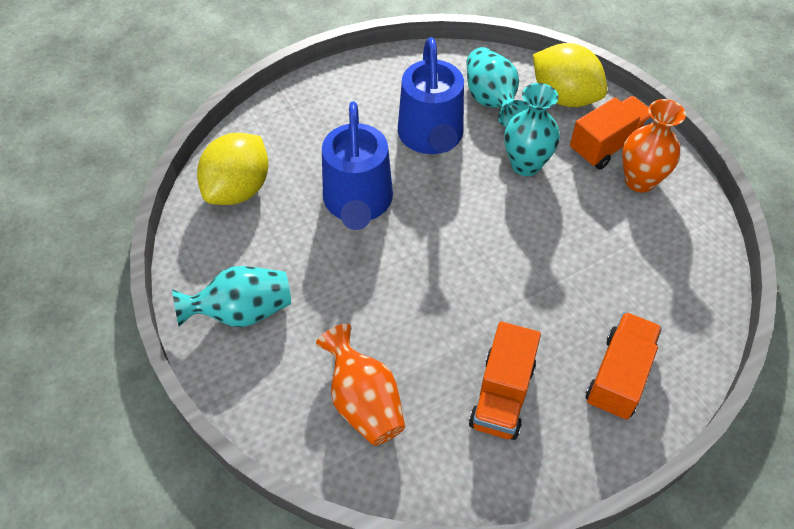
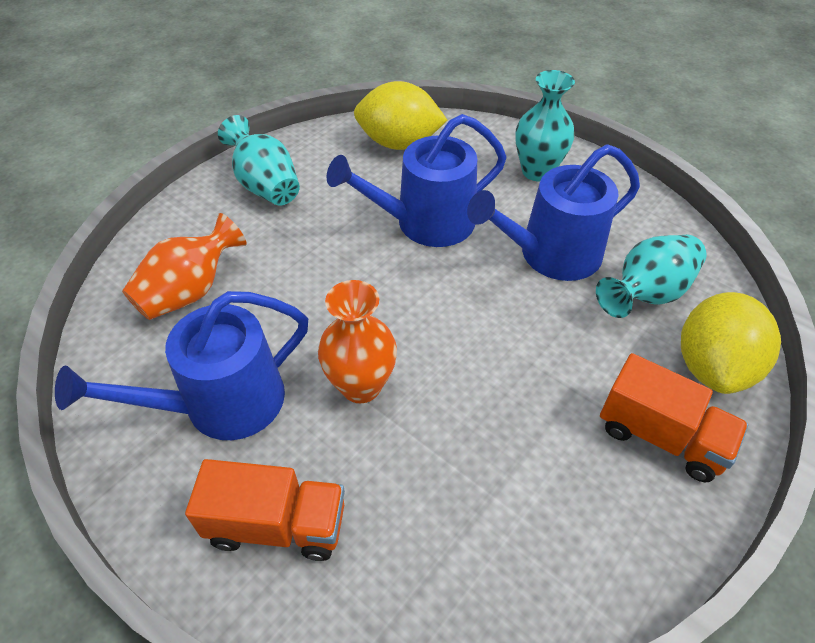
camera: 70 degrees right, 5 degrees down
(502, 395) = (222, 404): orange truck -> blue watering can
(526, 165) = (565, 351): turquoise vase -> turquoise vase (537, 171)
(639, 181) = (620, 491): orange vase -> orange vase (361, 386)

